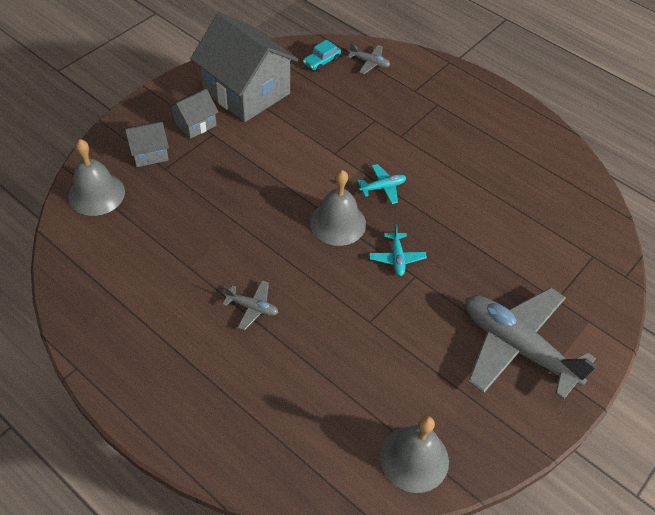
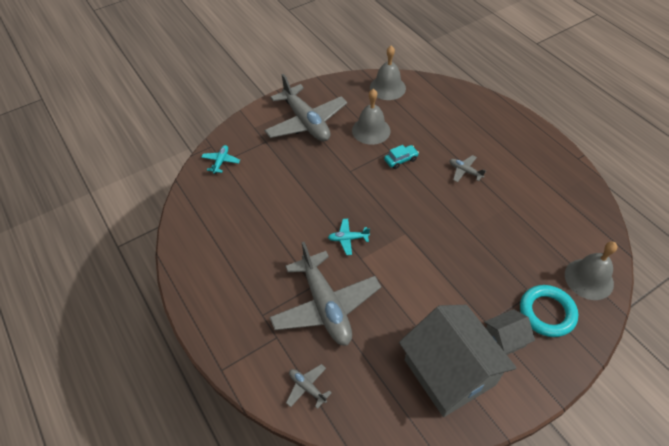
camera: 160 degrees left, 0 degrees up
(149, 153) = (547, 313): grey house -> turquoise ring
(321, 62) = (359, 400): turquoise car -> turquoise car (401, 160)
(338, 223) = (392, 217): grey bell -> grey bell (371, 130)
(380, 121) = (325, 306): none -> grey plane
(397, 258) = (358, 184): turquoise plane -> turquoise plane (221, 162)

